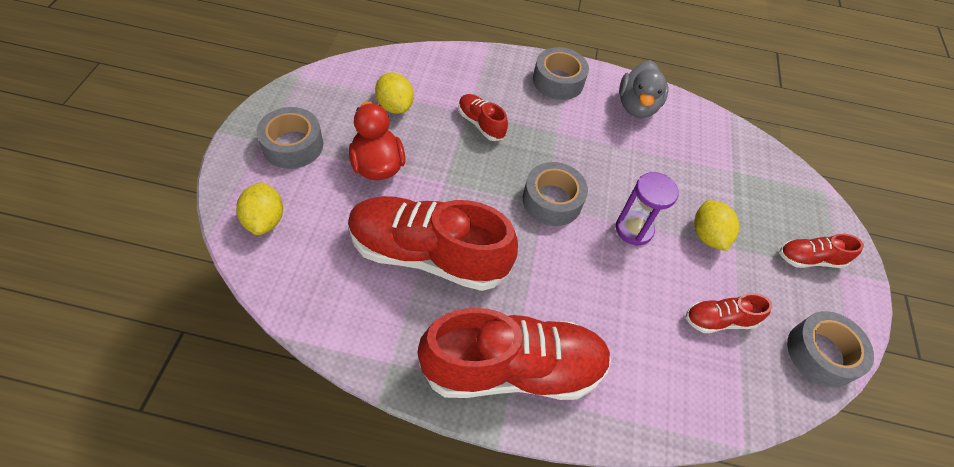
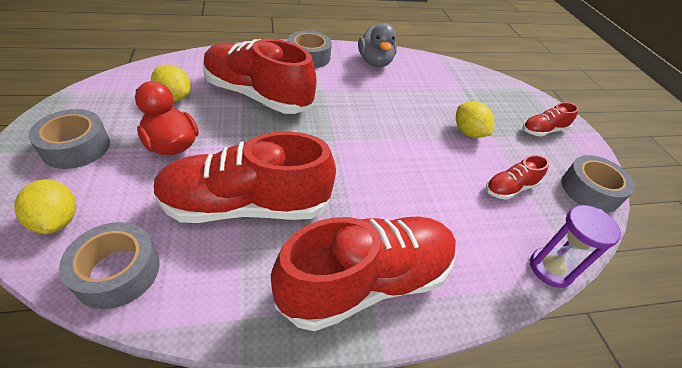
camera: 20 degrees left, 10 degrees down
(481, 124) = (258, 95): red shoe -> red shoe, size x2.19
(552, 200) = (340, 136): grey tape -> grey tape (117, 272)
(634, 229) = (414, 141): purple hourglass -> purple hourglass (550, 268)

